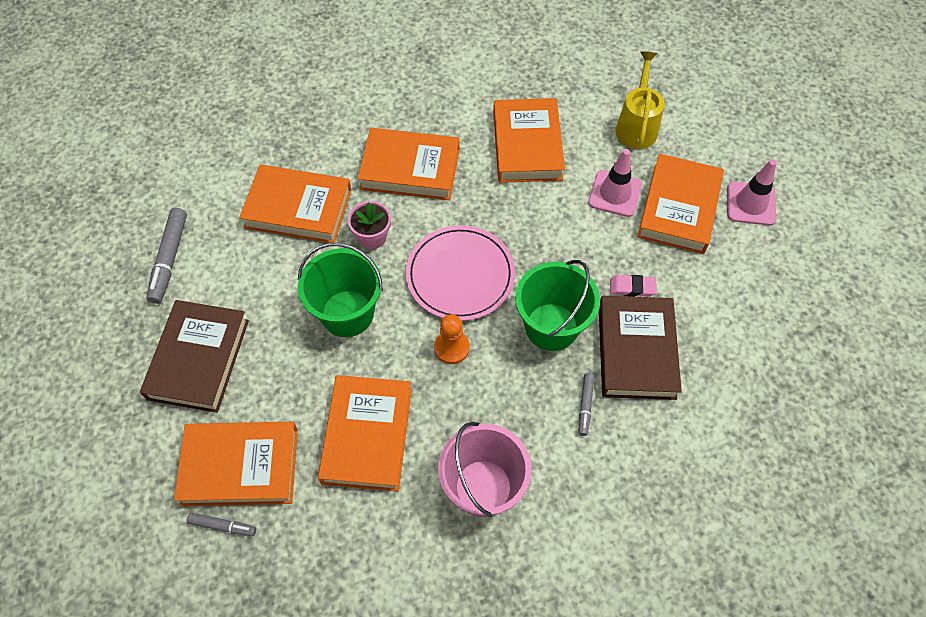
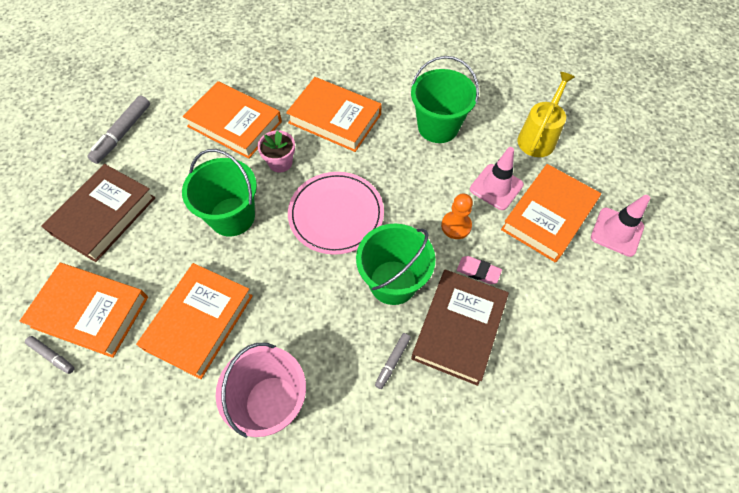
camera: 20 degrees right, 0 degrees up
(451, 348) = (301, 272): orange pawn -> orange pawn (456, 226)
(527, 145) = (438, 127): orange book -> green bucket

